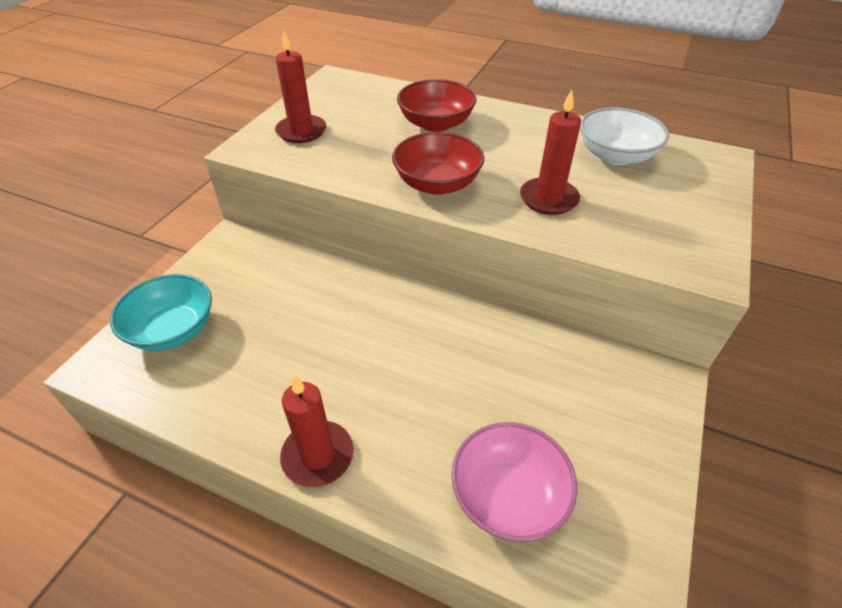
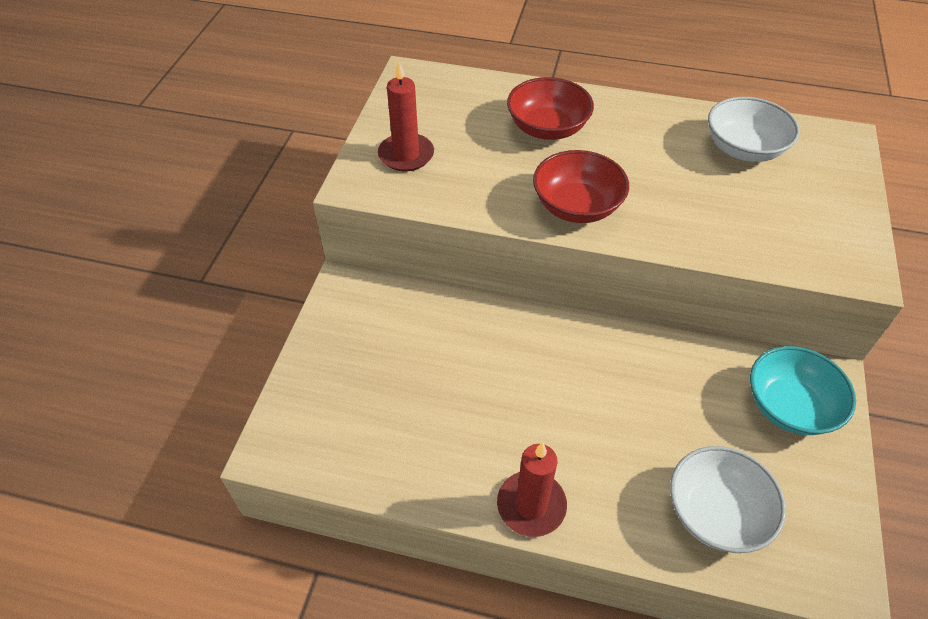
camera: 10 degrees left, 5 degrees up
(173, 330) = (331, 399): turquoise bowl -> turquoise bowl (789, 406)
(508, 495) = (716, 513): pink bowl -> white bowl
(548, 199) = (693, 211): red candle -> none

